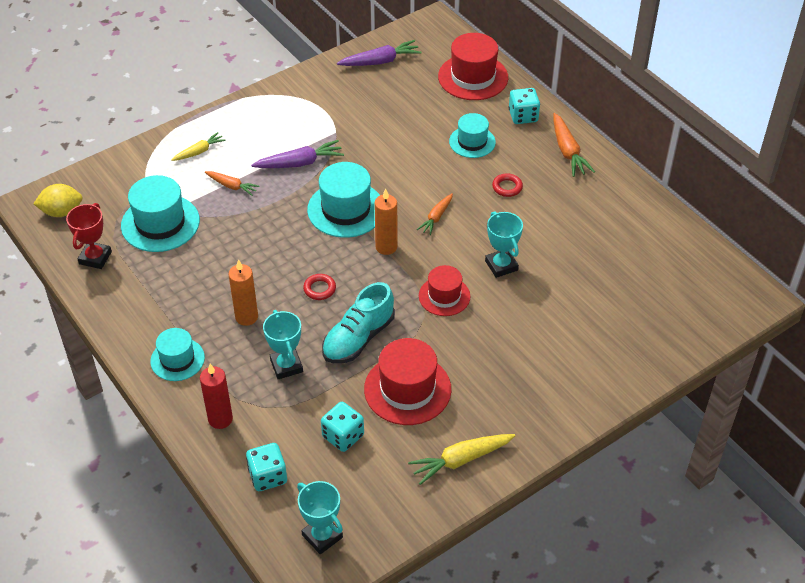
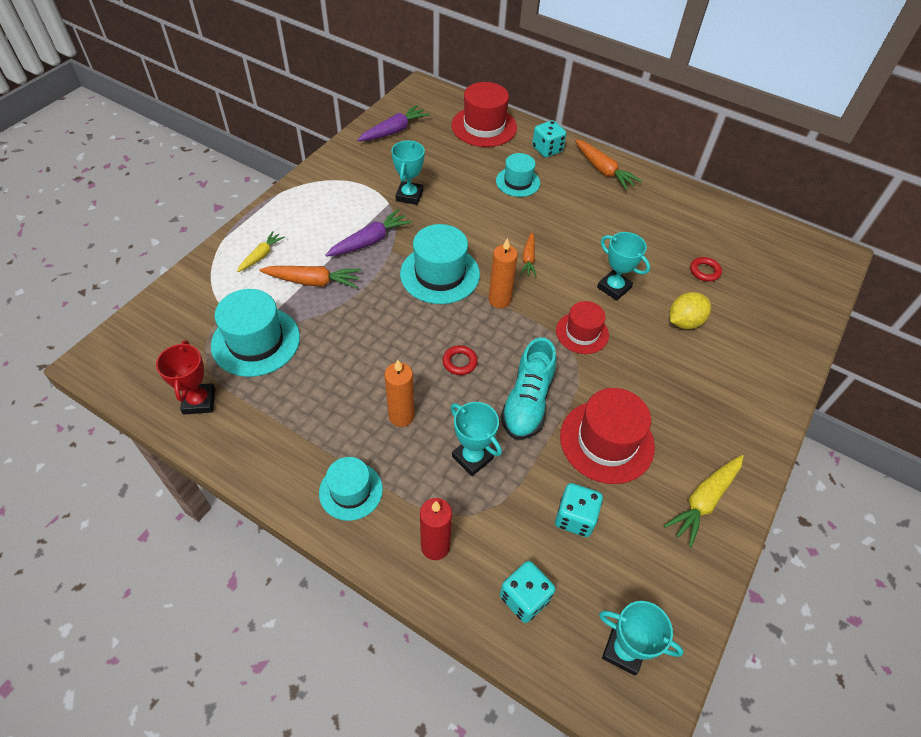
camera: 25 degrees left, 5 degrees up
(61, 212) = (136, 360): yellow lemon -> yellow lemon (684, 322)
(232, 186) = (313, 281): orange carrot -> orange carrot, size x1.57
(359, 130) = (409, 196): none -> turquoise trophy
(507, 187) = (573, 214): red ring -> red ring (704, 271)

